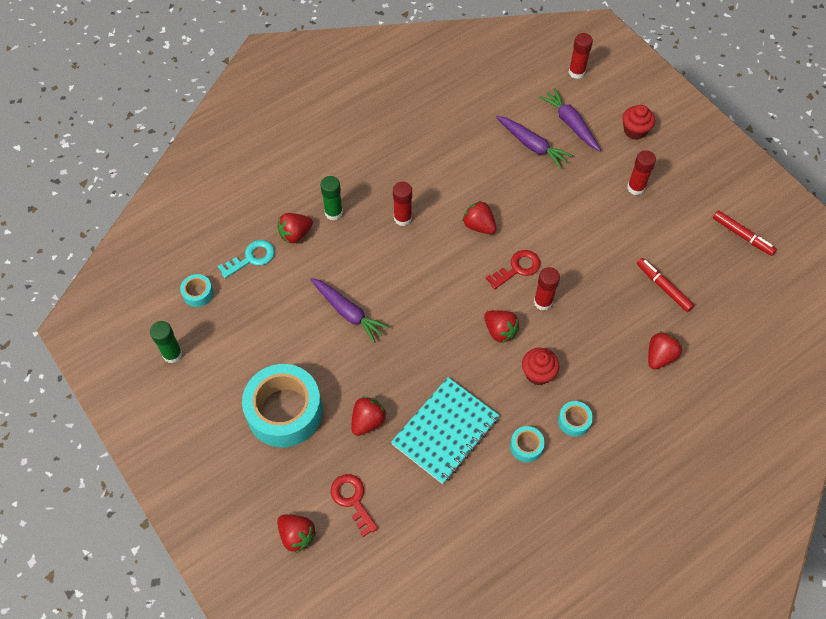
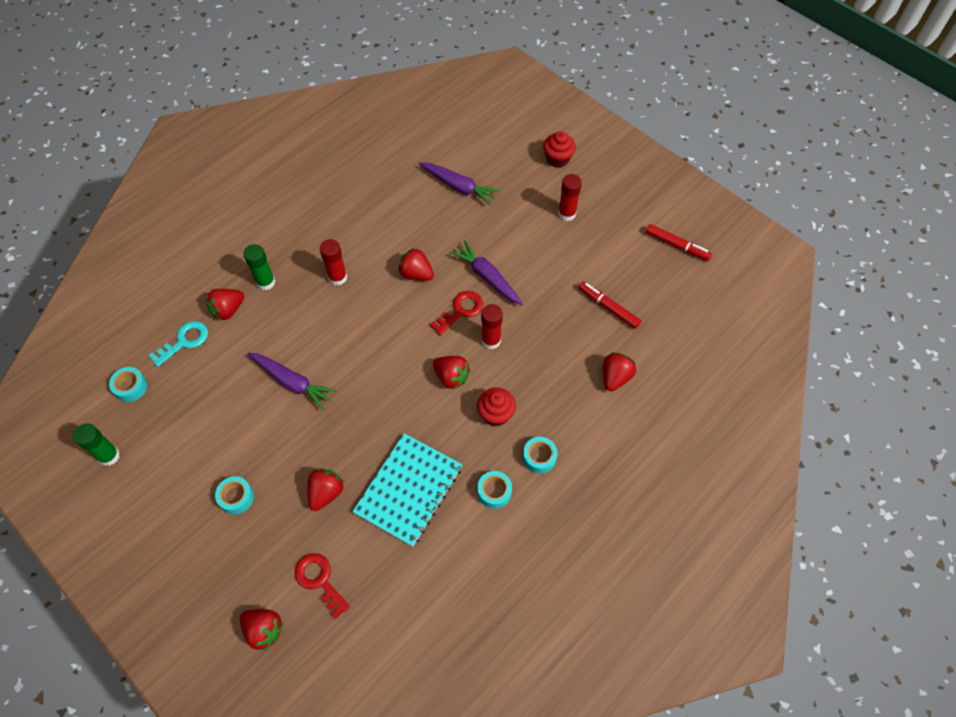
camera: 10 degrees left, 0 degrees up
(284, 411) = (236, 497): turquoise tape -> turquoise tape, size x0.43
(570, 124) = (494, 161): purple carrot -> purple carrot (487, 277)
(576, 72) = (493, 110): red glue stick -> none

